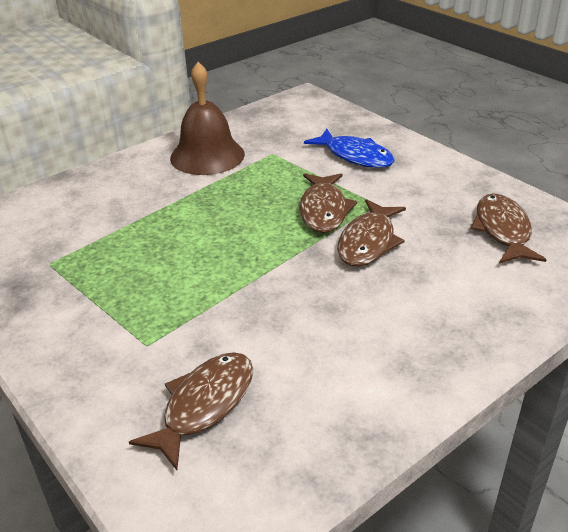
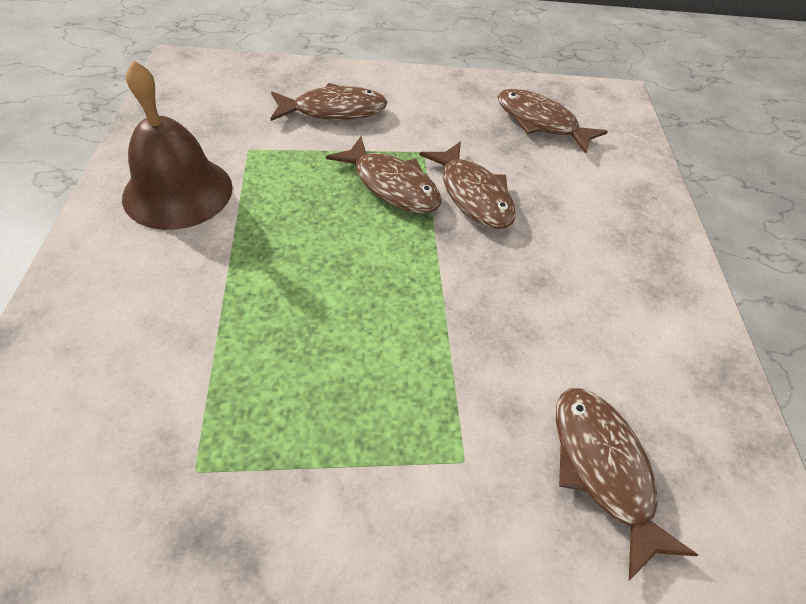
camera: 55 degrees left, 15 degrees up
(355, 156) = (334, 110): blue fish -> brown fish

